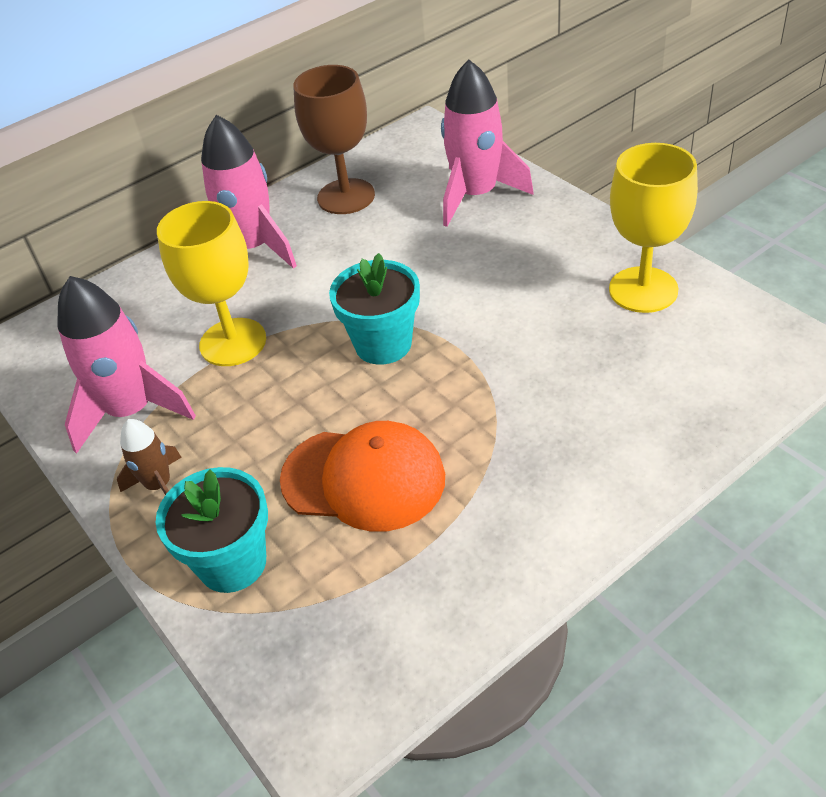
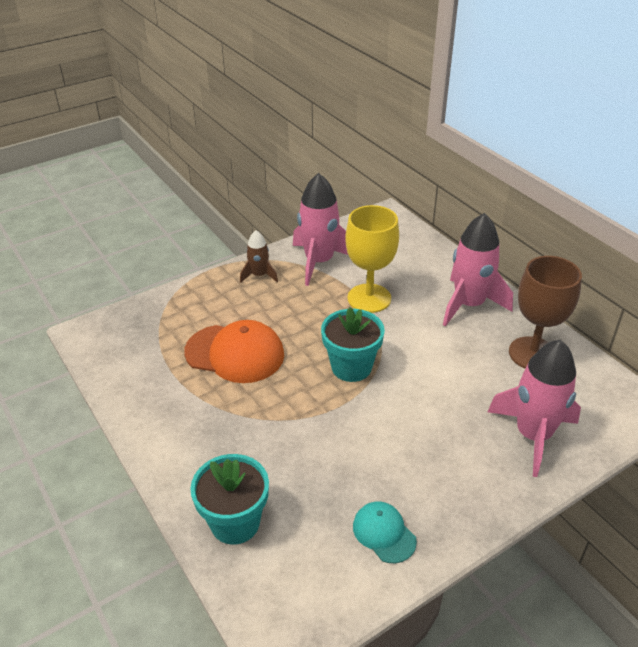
camera: 90 degrees right, 5 degrees down
(232, 563) = (196, 303): turquoise flower pot -> turquoise flower pot (235, 522)
(364, 478) = (235, 353): orange cap -> orange cap turned 90 degrees counterclockwise
(643, 290) = (384, 533): yellow goblet -> turquoise cap

